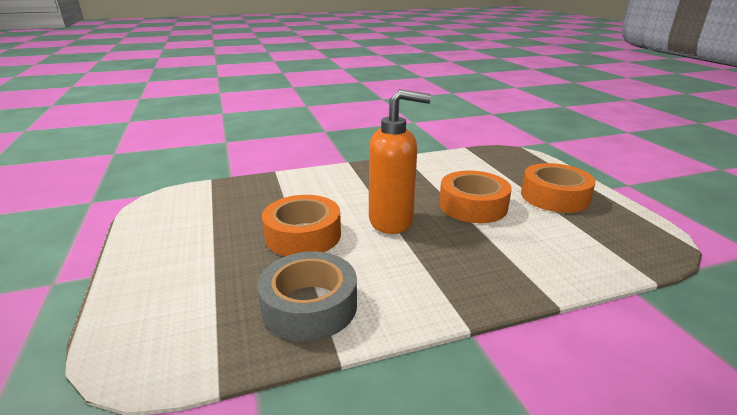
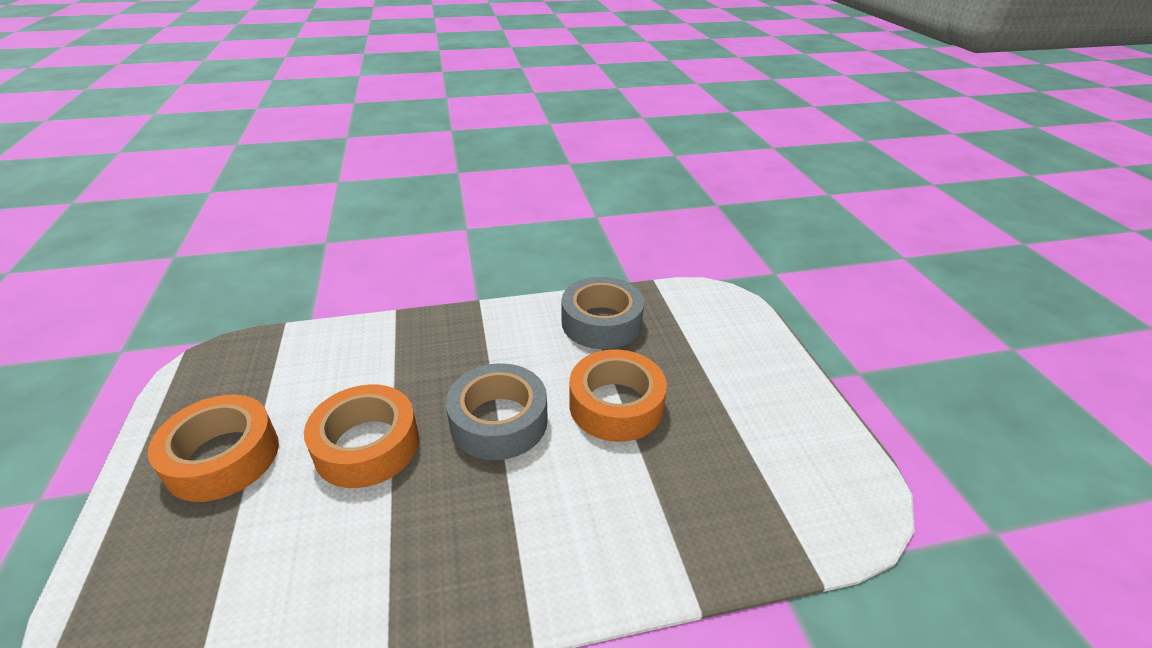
camera: 175 degrees left, 10 degrees up
(392, 221) = (499, 421): orange soap dispenser -> grey tape

